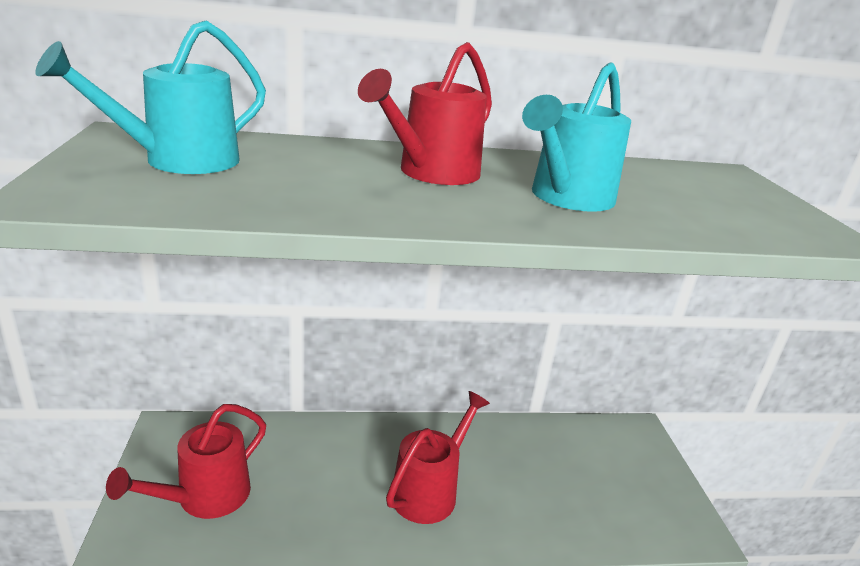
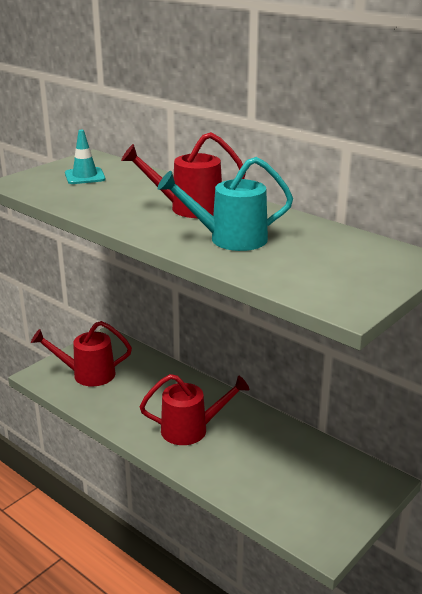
camera: 50 degrees right, 0 degrees up
(178, 161) = (85, 176): turquoise watering can -> turquoise traffic cone

